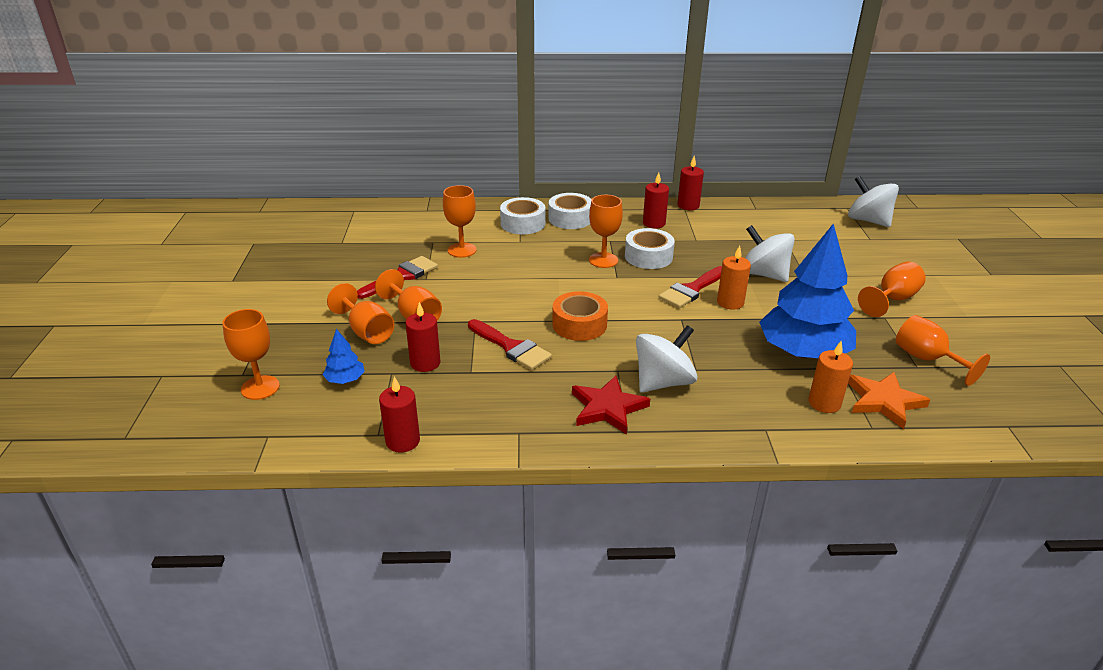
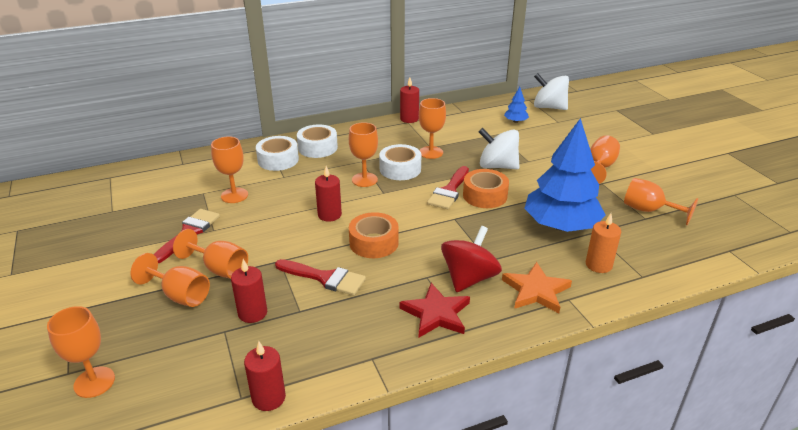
camera: 20 degrees left, 0 degrees up
(345, 380) = (181, 350): blue tree -> blue tree (515, 121)
(654, 223) = (389, 139): red candle -> red candle (329, 215)
(663, 382) = (469, 278): white spinning top -> red spinning top
(693, 245) = (431, 152): none -> orange goblet
(730, 302) = (485, 195): orange candle -> orange tape
(883, 401) = (638, 252): orange star -> orange star (536, 291)

